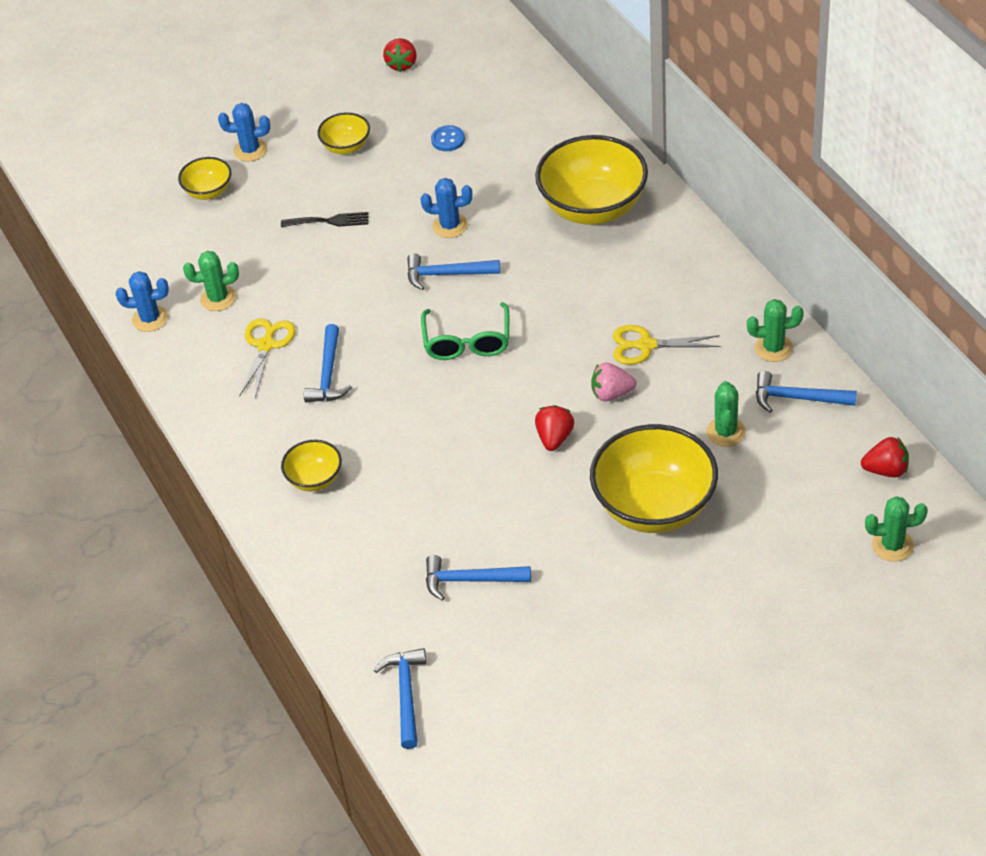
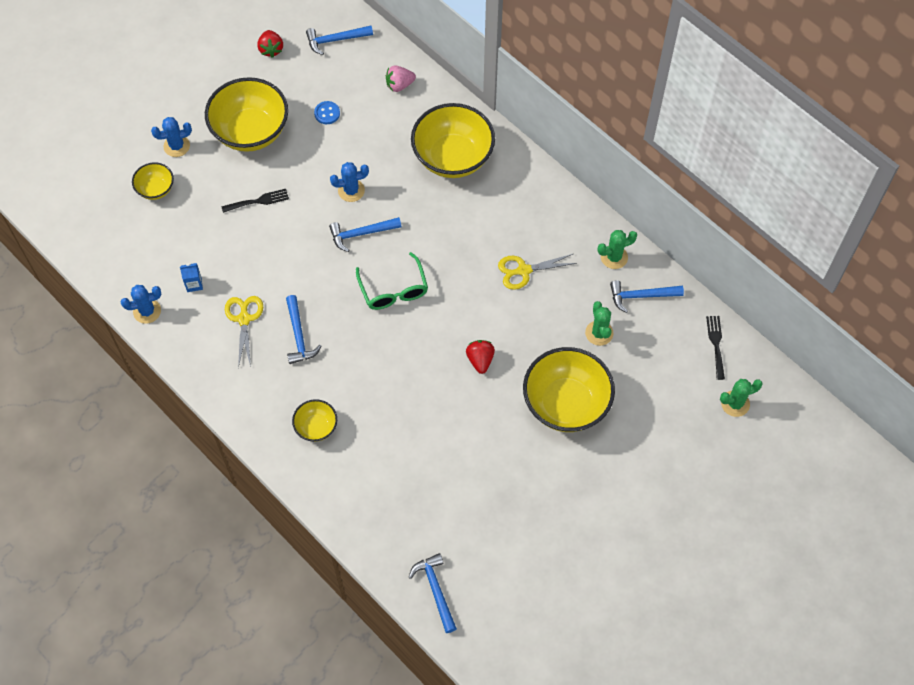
camera: 20 degrees left, 15 degrees up
(218, 298) = (194, 284): green cactus -> blue carton
(346, 147) = (251, 132): yellow bowl -> yellow bowl, size x2.02
(470, 580) = (454, 489): blue hammer -> blue hammer (335, 40)
(611, 394) = (510, 316): pink strawberry -> pink strawberry (399, 85)
(886, 470) = (716, 344): red strawberry -> black fork

